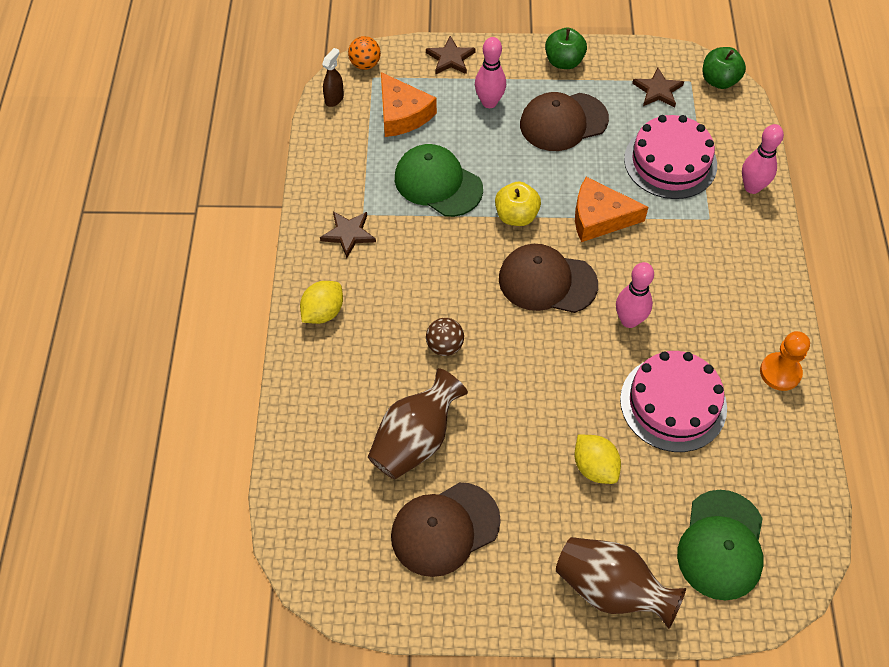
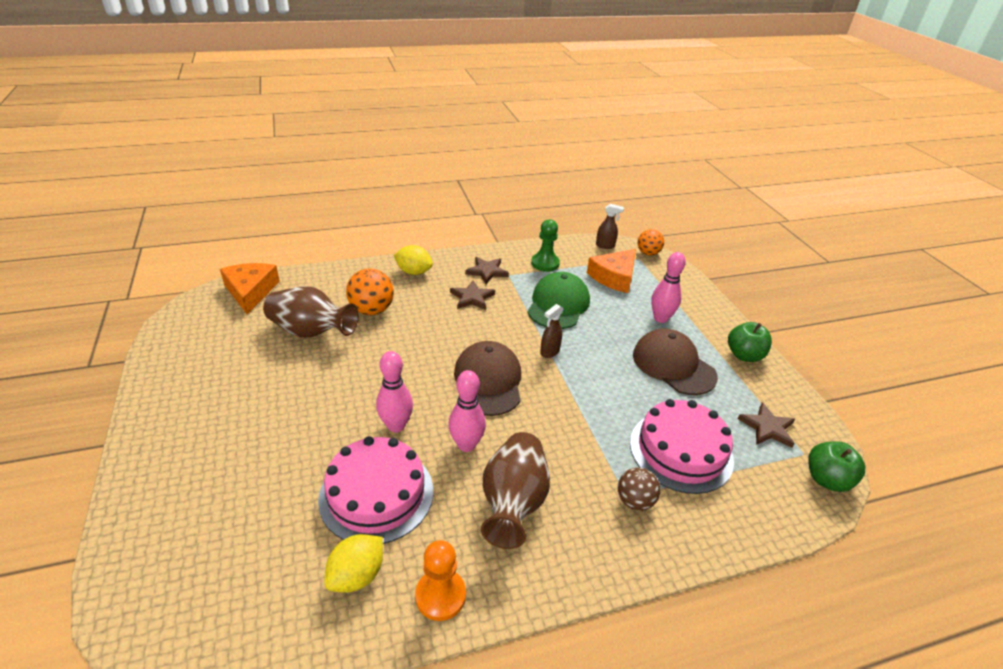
camera: 70 degrees right, 20 degrees down
(351, 170) = (545, 263): none -> green pawn
(391, 370) = (372, 310): none -> orange ball
(445, 346) = (401, 333): brown ball -> brown ball (634, 501)
(445, 529) = (231, 359): brown cap -> none
(450, 58) = (689, 291): brown star -> brown star (472, 297)
(516, 216) = (549, 352): yellow apple -> brown spray bottle
(594, 467) = (295, 442): yellow lemon -> yellow lemon (357, 575)
(599, 217) = (578, 406): orange cheese -> orange cheese (250, 291)
(611, 589) = (163, 473): brown vase -> brown vase (513, 503)
(721, 545) = (206, 561): green cap -> none
(752, 187) = (695, 532): pink bowling pin -> pink bowling pin (396, 425)

